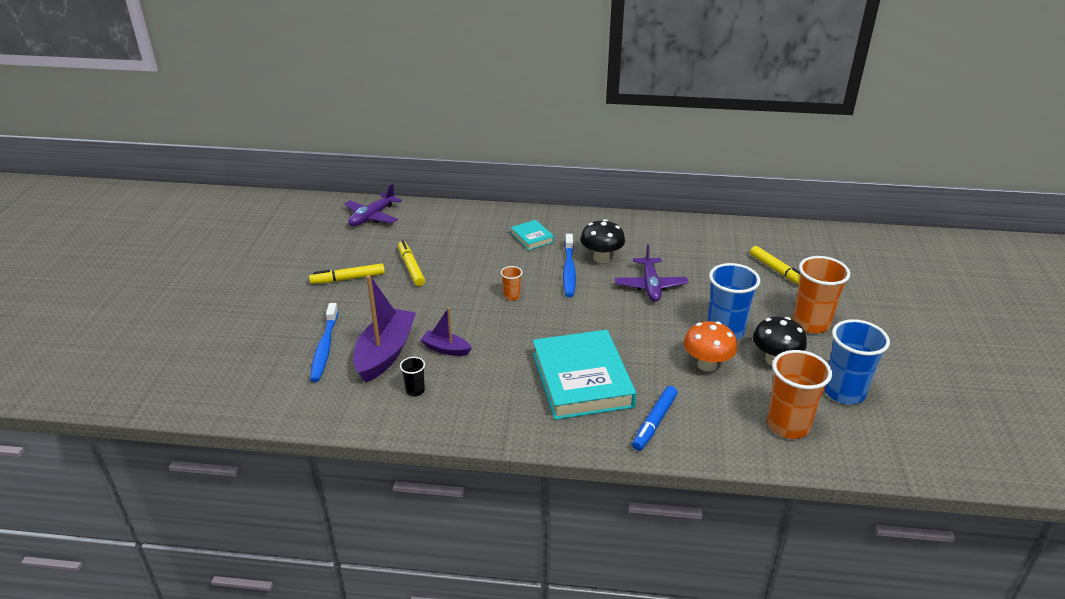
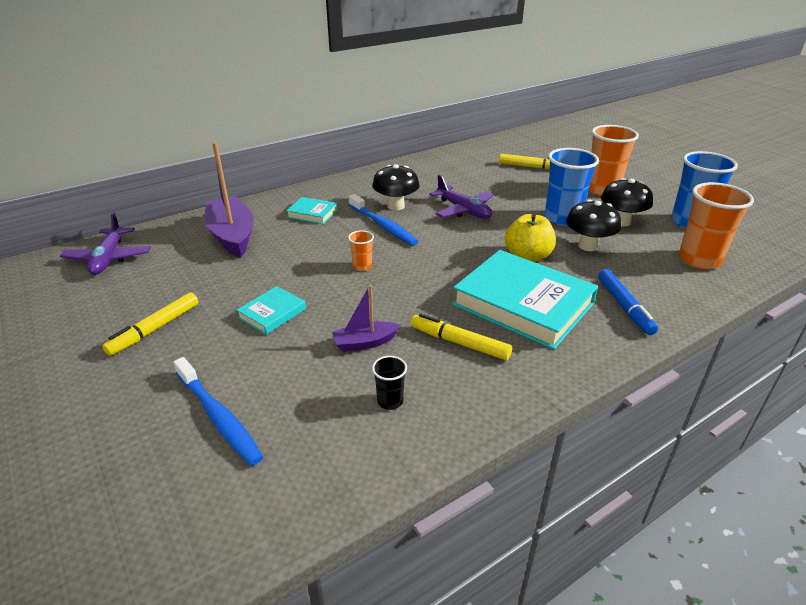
camera: 40 degrees left, 0 degrees up
(385, 353) = (304, 382): purple boat -> purple boat (232, 236)
(411, 267) = (221, 286): yellow marker -> yellow marker (459, 343)
(418, 301) = (272, 313): none -> turquoise book
(641, 348) = (527, 256): none -> yellow apple
(707, 365) = (588, 246): orange mushroom -> black mushroom

